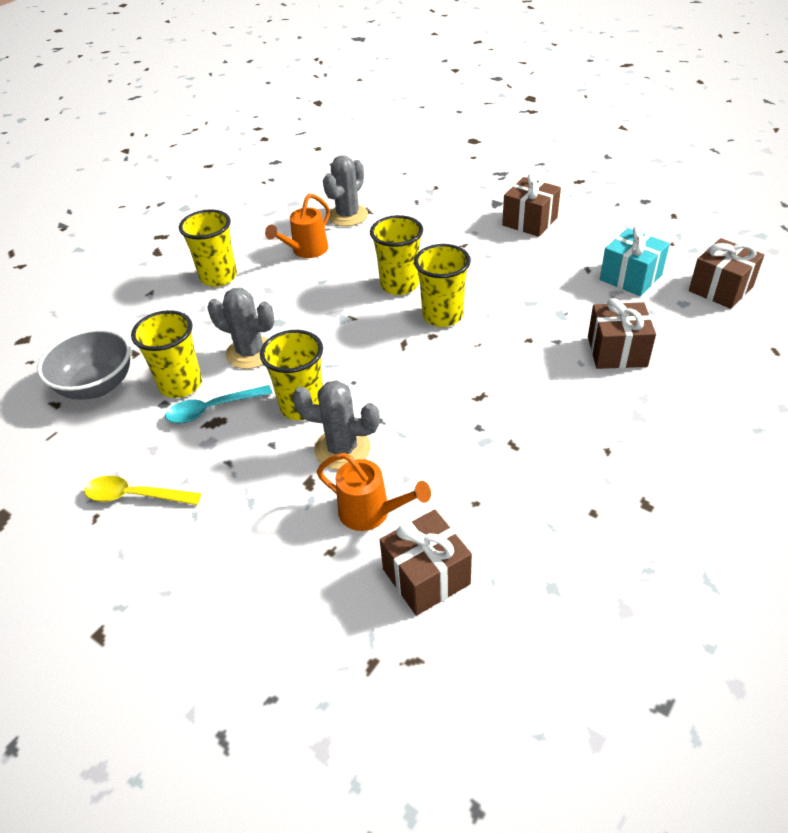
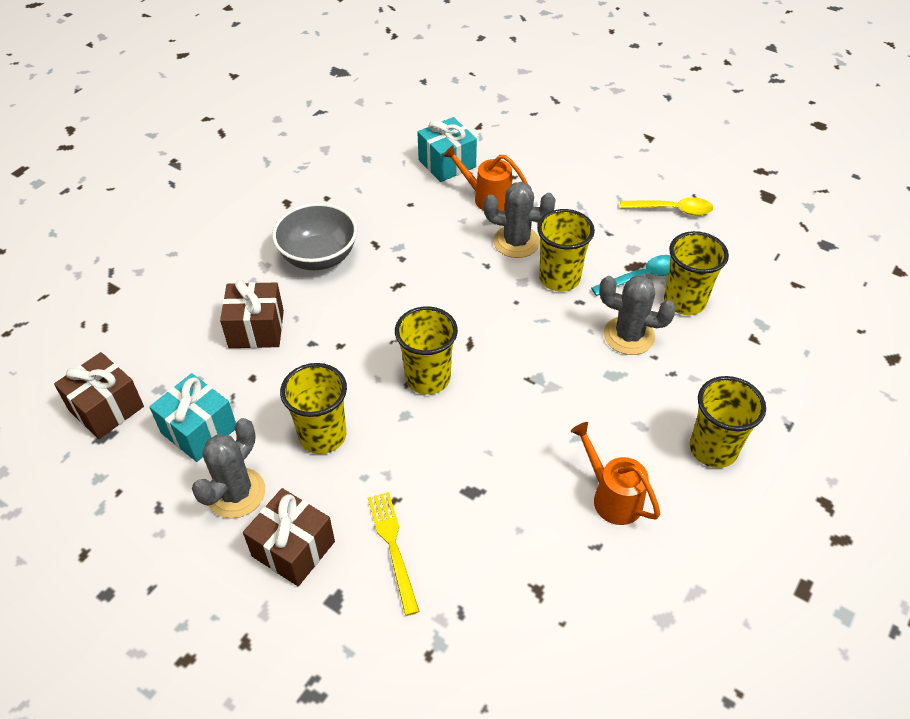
camera: 175 degrees right, 5 degrees up
(97, 386) = (768, 302): grey bowl -> grey bowl (319, 257)
(306, 251) = (611, 496): orange watering can -> orange watering can turned 75 degrees counterclockwise
(348, 216) = (566, 577): grey cactus -> grey cactus (236, 493)
(399, 285) = (478, 427): yellow cup -> yellow cup (322, 436)
(426, 576) = (447, 163): brown gift -> turquoise gift
(461, 224) = (393, 547): none -> yellow fork

